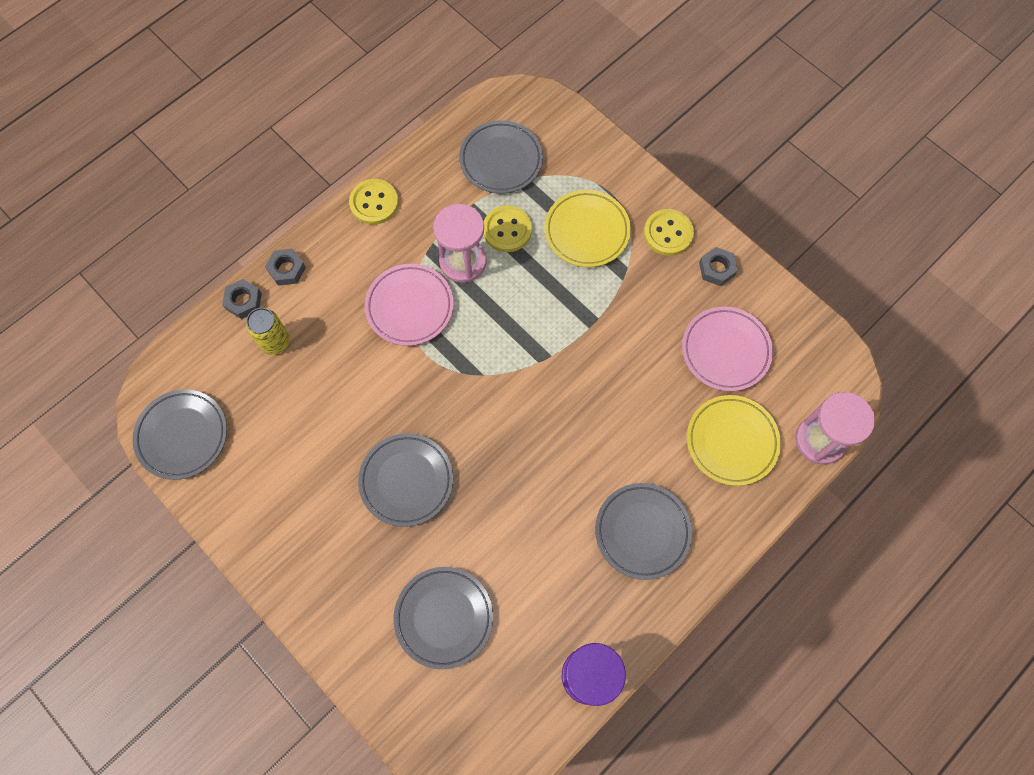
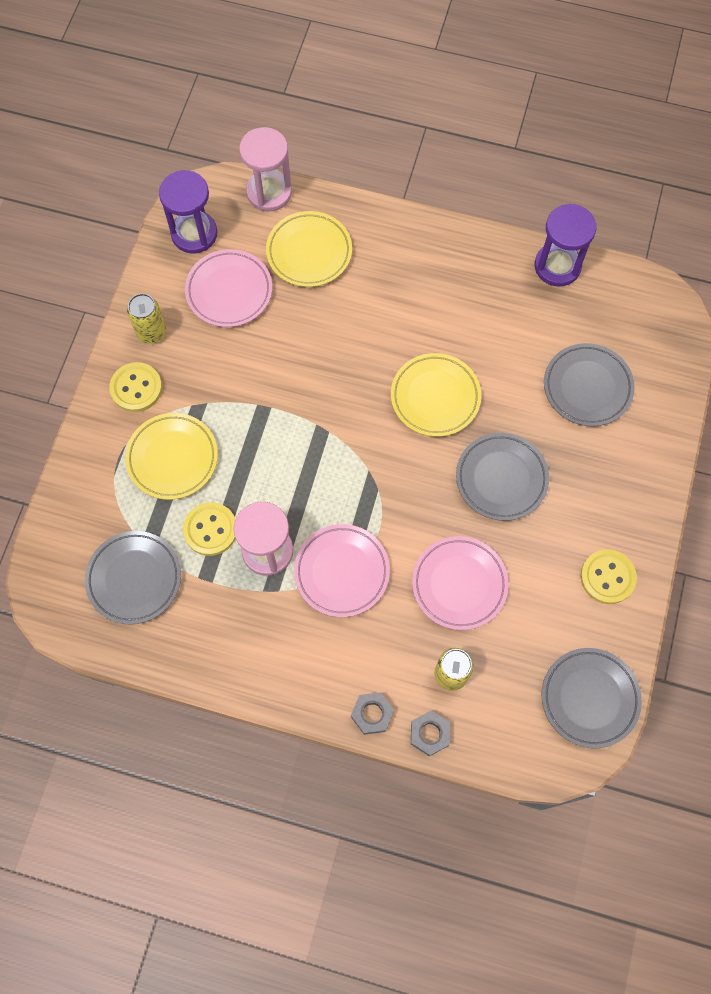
camera: 120 degrees left, 0 degrees up
(340, 390) = (459, 584): none -> pink plate
(374, 203) = (250, 674): yellow button -> yellow button (607, 577)
(517, 470) = (435, 397): none -> yellow plate
(642, 532) = (425, 281): grey plate -> none
(717, 269) = (151, 332): grey nut -> yellow can
(804, 351) = (194, 234): none -> purple hourglass

